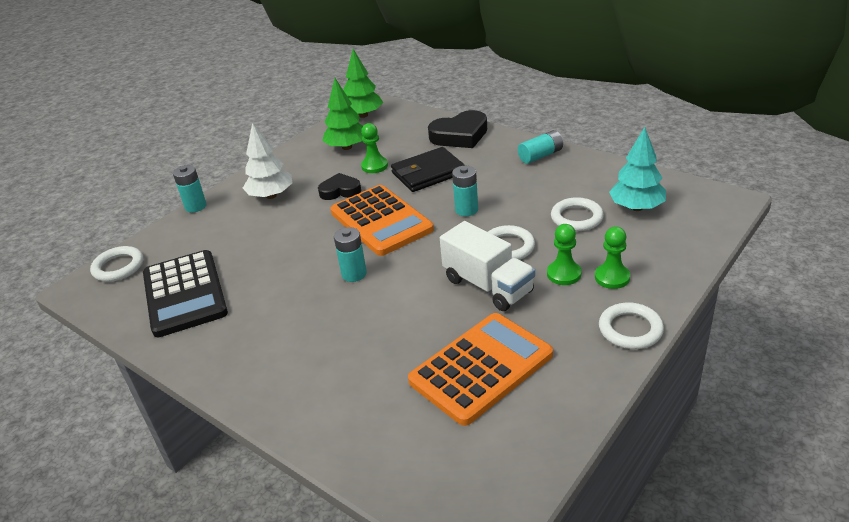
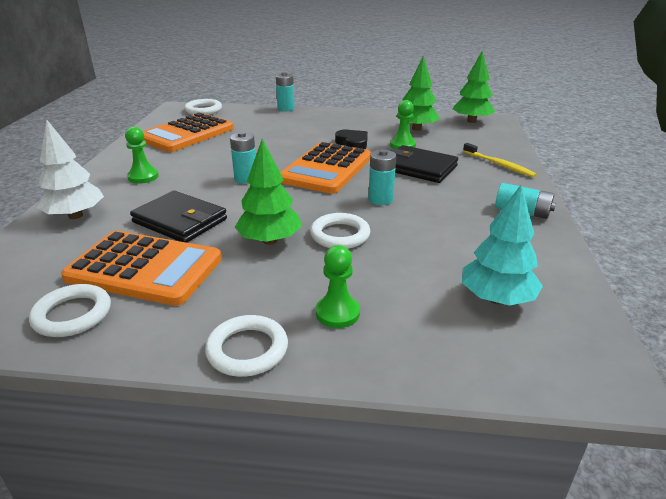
camera: 55 degrees right, 5 degrees down
(184, 294) = (187, 134): black calculator -> orange calculator
(271, 195) = (321, 124): white tree -> white tree (75, 216)
(407, 333) = (180, 221): none -> black wallet
(460, 135) = (499, 165): black heart -> yellow toothbrush
(488, 286) = (269, 240): white truck -> green tree
(564, 274) = (320, 279): green pawn -> green pawn (143, 177)
(576, 218) = (430, 262): white ring -> white ring (72, 314)

